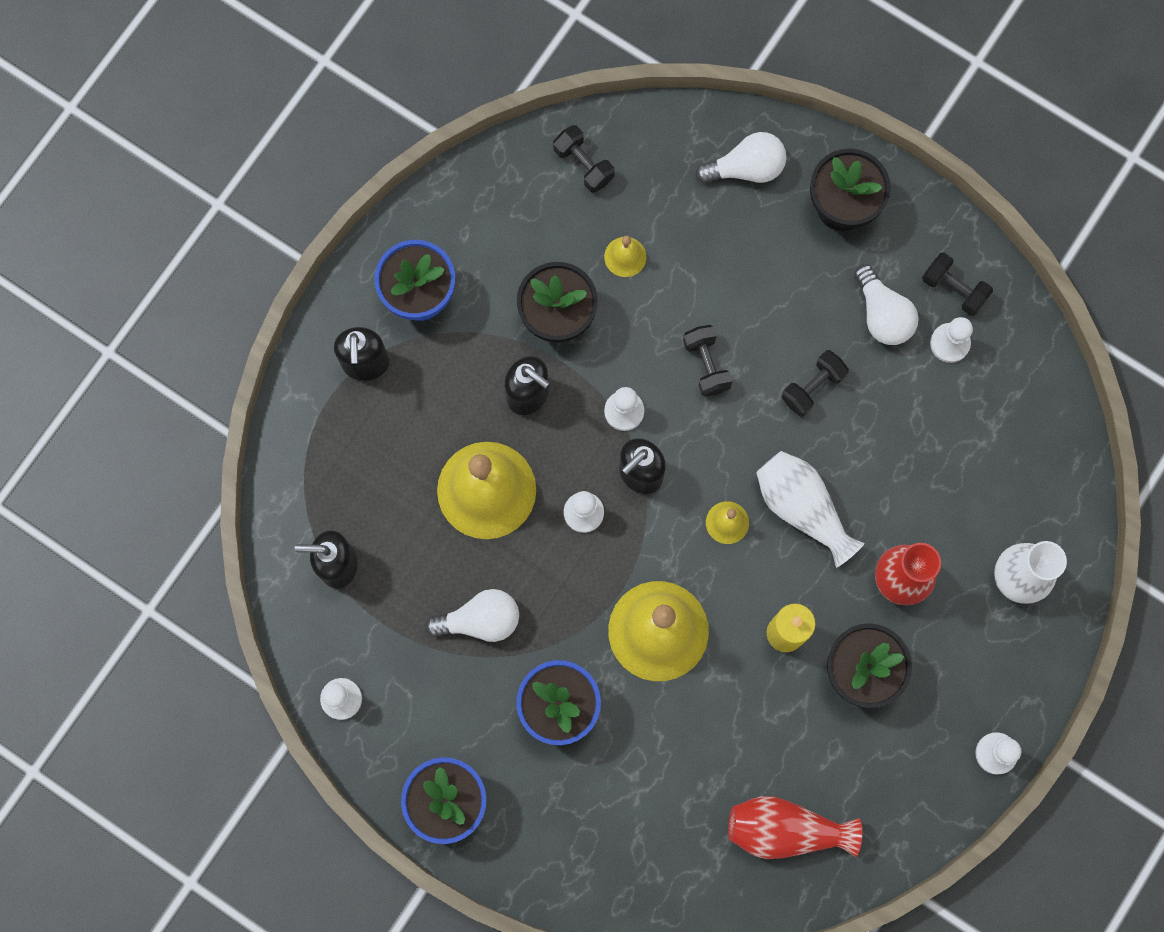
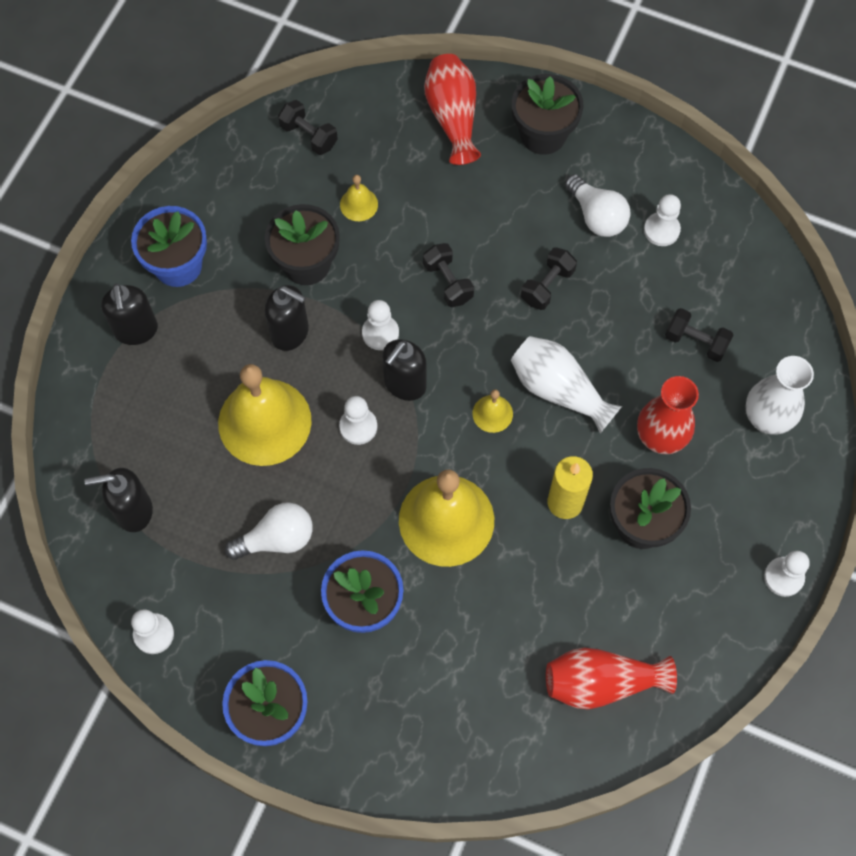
camera: 10 degrees left, 10 degrees down
(746, 168) = (453, 117): white light bulb -> red vase
(954, 289) = (655, 185): black dumbbell -> black dumbbell (696, 341)

